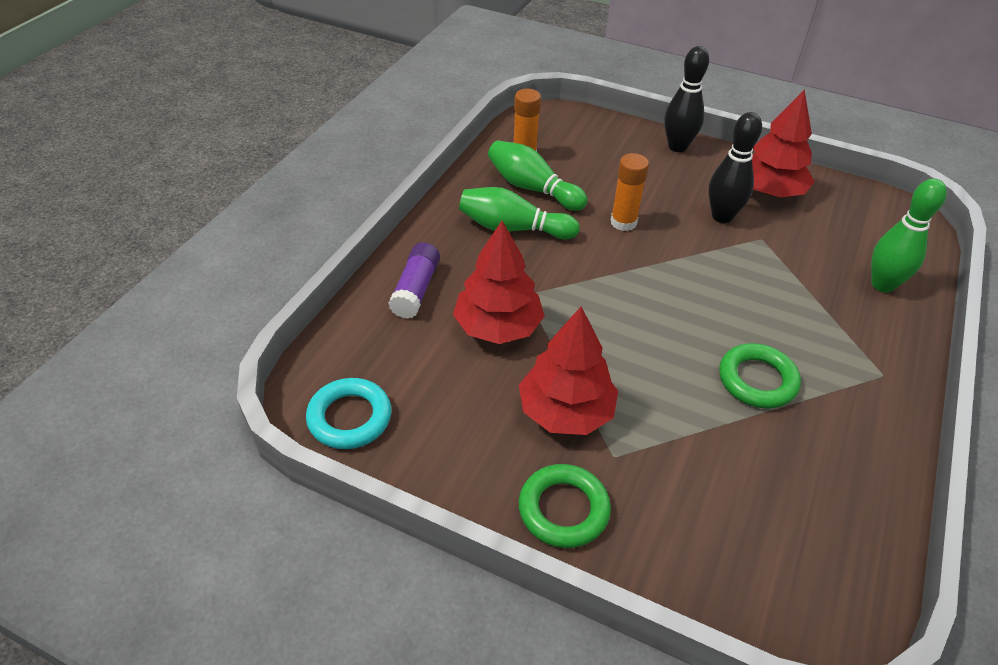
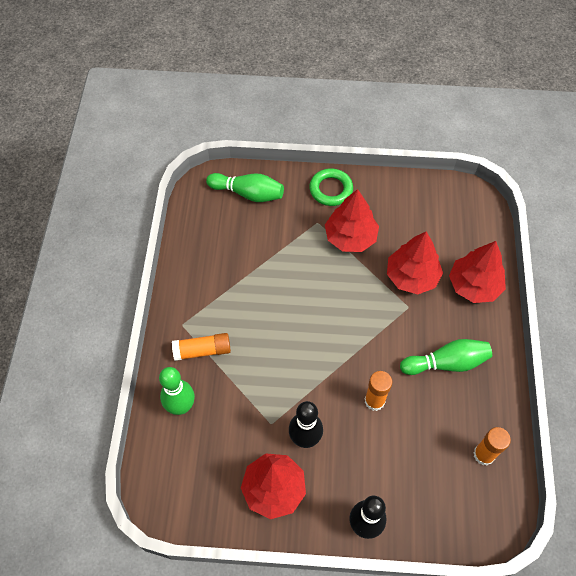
camera: 160 degrees right, 15 degrees up
(349, 418) = (452, 197): turquoise ring -> none
(416, 290) = (474, 285): purple glue stick -> red tree
(532, 188) = (456, 413): green bowling pin -> green bowling pin (248, 193)
(757, 380) = (255, 293): green ring -> none
(850, 334) = (202, 350): none -> orange glue stick

